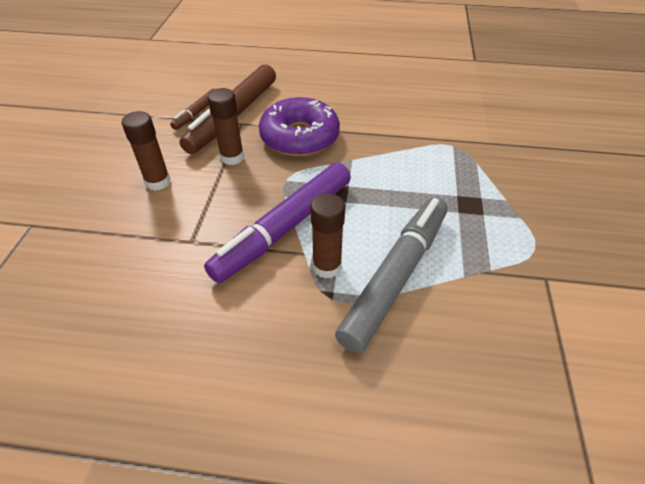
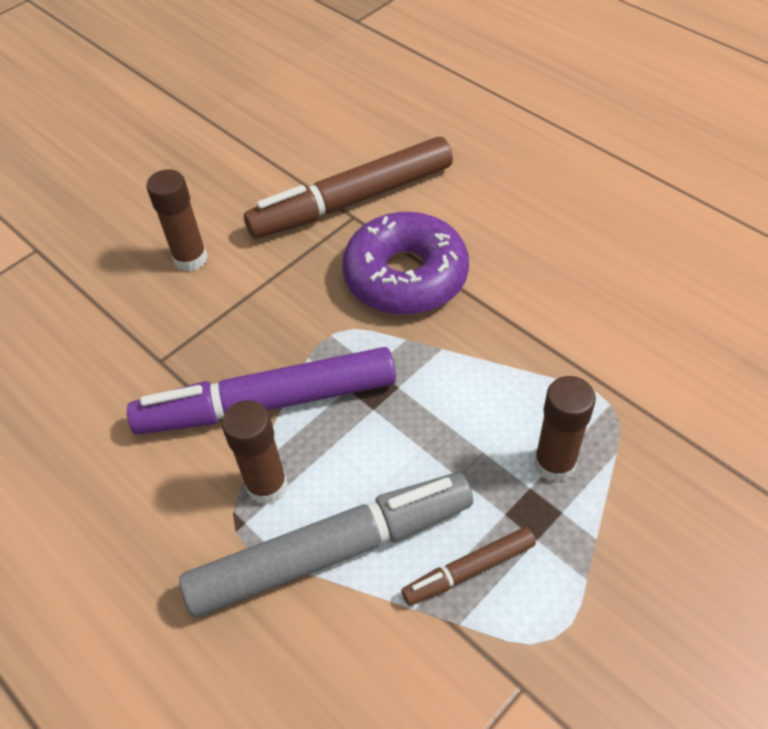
camera: 40 degrees right, 5 degrees up
(196, 113) = (313, 174): brown marker -> brown marker (469, 570)
(232, 157) = (297, 266): brown glue stick -> brown glue stick (554, 464)

